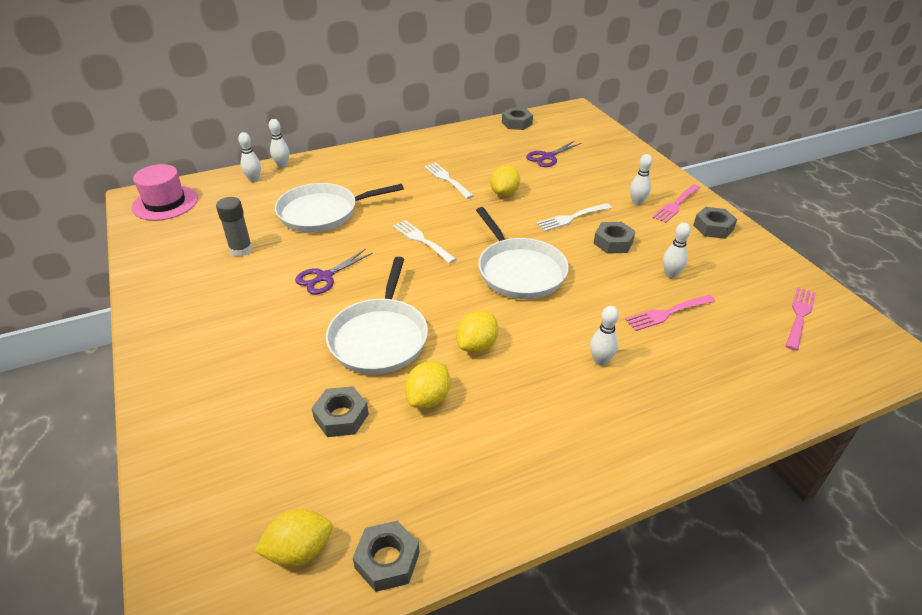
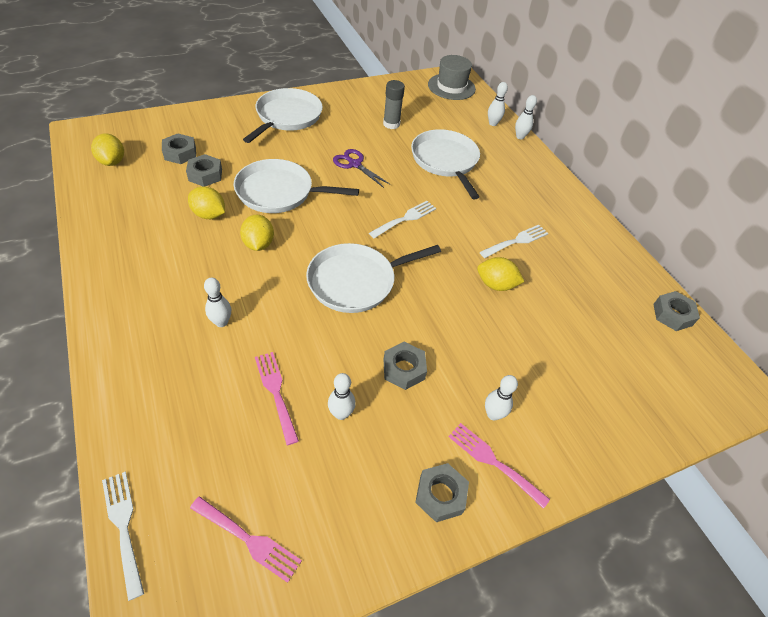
camera: 85 degrees right, 10 degrees up
(165, 203) = (451, 87): pink hat -> grey hat
(202, 345) = (287, 117): none -> white pan
(387, 560) = (89, 193): grey nut -> grey nut (180, 153)
(477, 345) = (258, 244): yellow lemon -> yellow lemon turned 45 degrees clockwise
(547, 157) = (589, 335): purple scissors -> none
(571, 218) = (452, 338): white fork -> white fork (124, 527)

